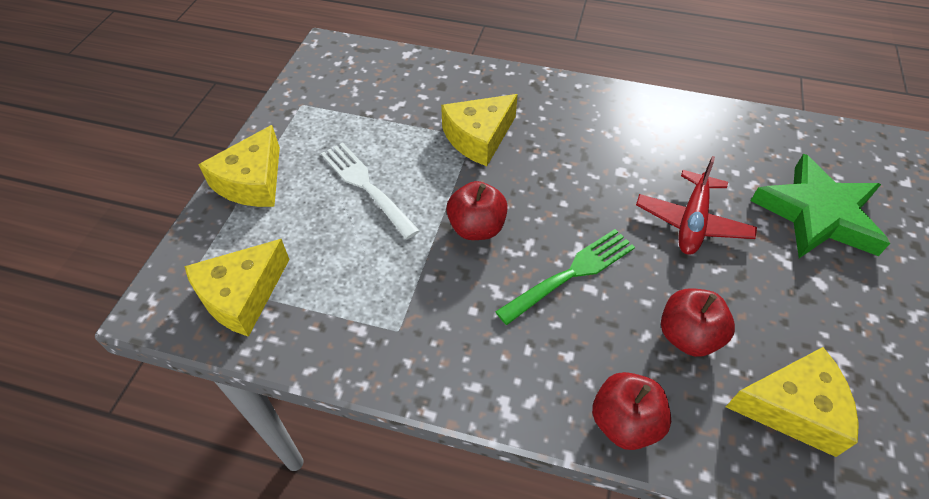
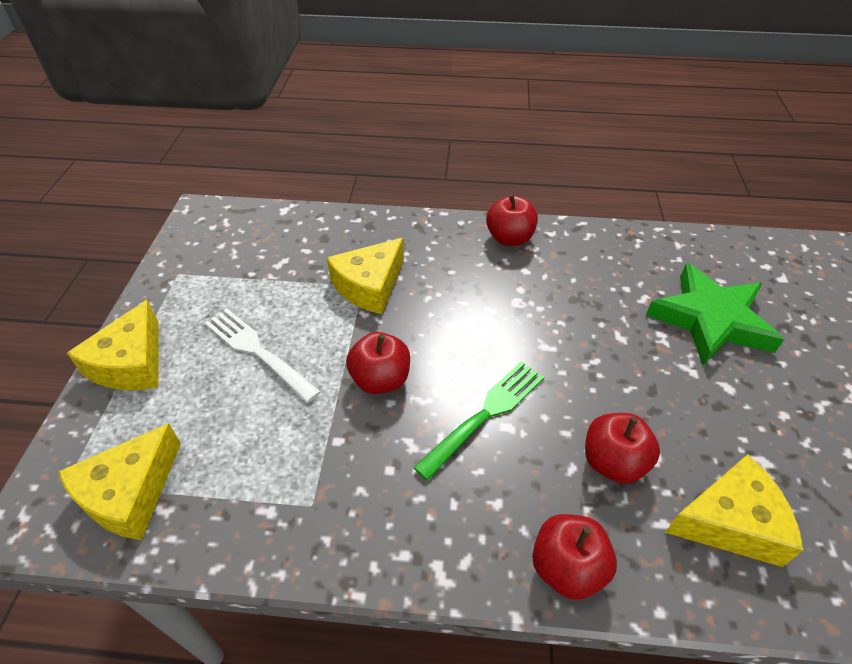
camera: 10 degrees left, 5 degrees down
(625, 107) = (509, 238): none -> red apple
(692, 222) = (594, 343): red plane -> none

